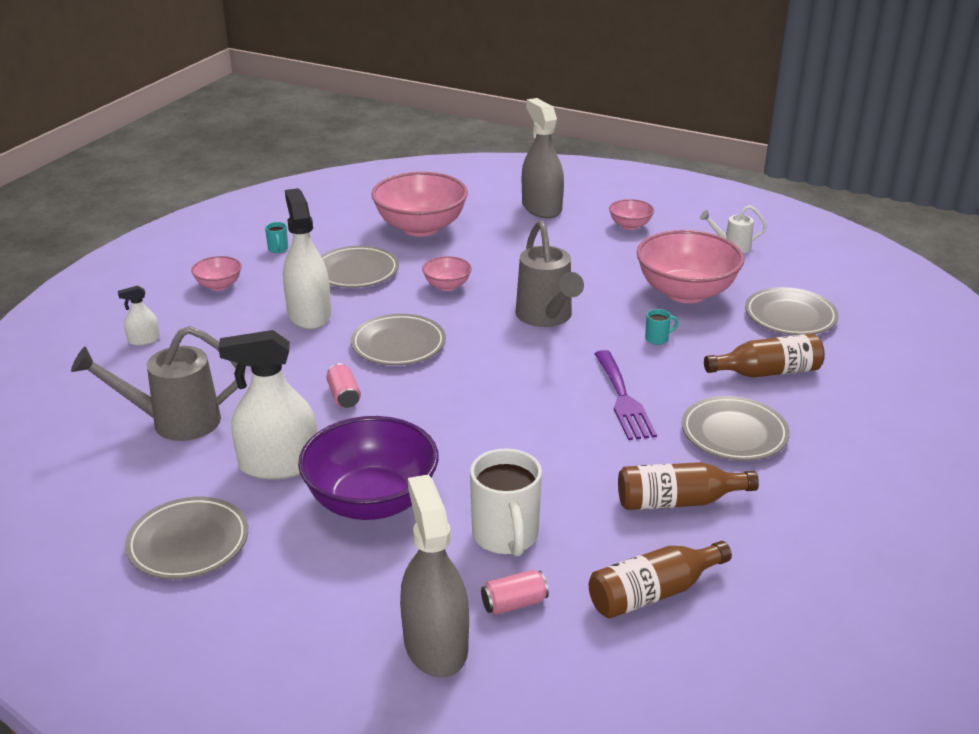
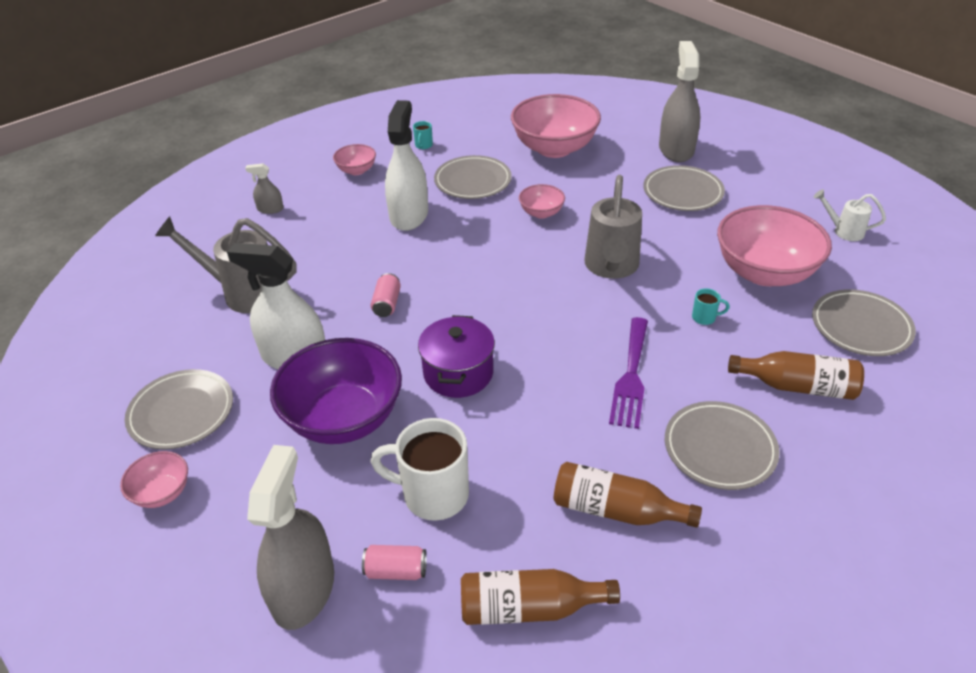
camera: 25 degrees right, 10 degrees up
(144, 340) = (270, 209): white spray bottle -> grey spray bottle
(398, 345) = (463, 263): grey plate -> grey plate (682, 192)
(460, 436) = (458, 373): none -> purple pot
(506, 537) = (433, 494): white mug -> white mug turned 90 degrees clockwise
(630, 225) = (751, 185): pink bowl -> pink bowl (162, 492)

